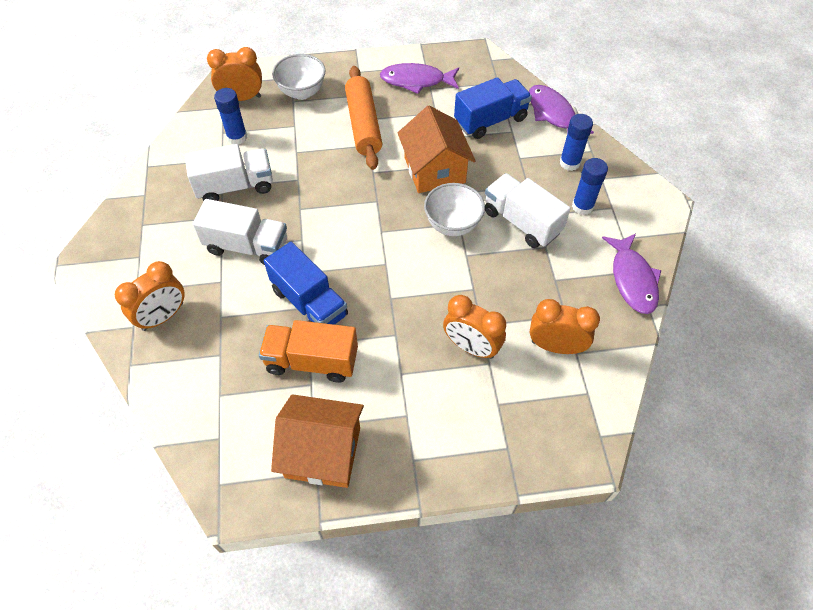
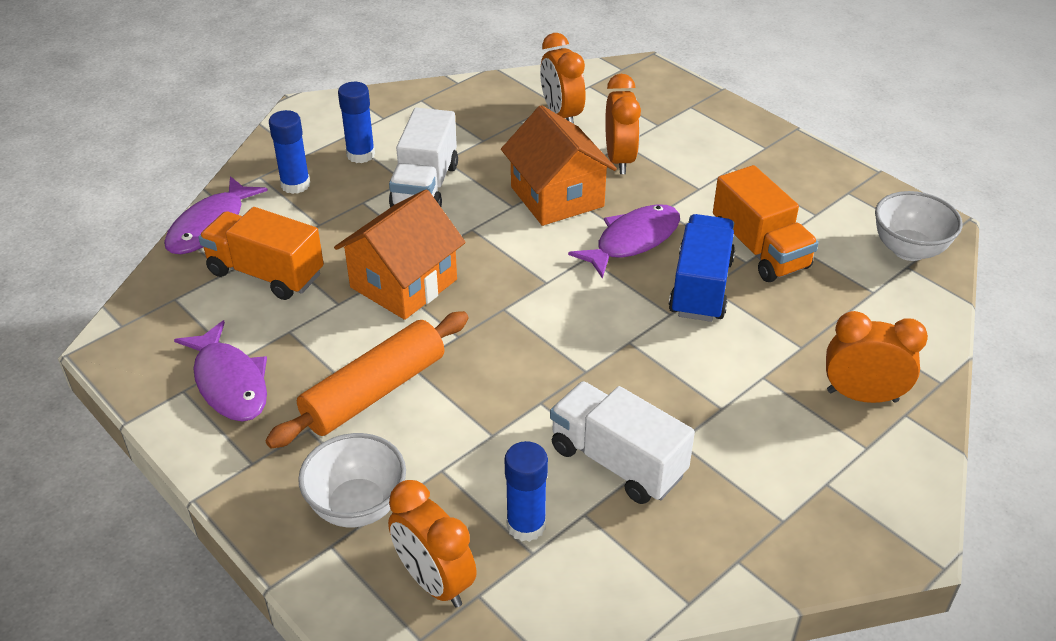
camera: 125 degrees left, 15 degrees down
(247, 246) = (692, 385): white truck -> none
(323, 452) = (828, 197): orange house -> orange house (557, 196)
(452, 225) = (479, 232): white bowl -> white bowl (908, 250)
(490, 120) = (266, 273): blue truck -> orange truck
(632, 279) = (434, 98): purple fish -> purple fish (632, 241)

